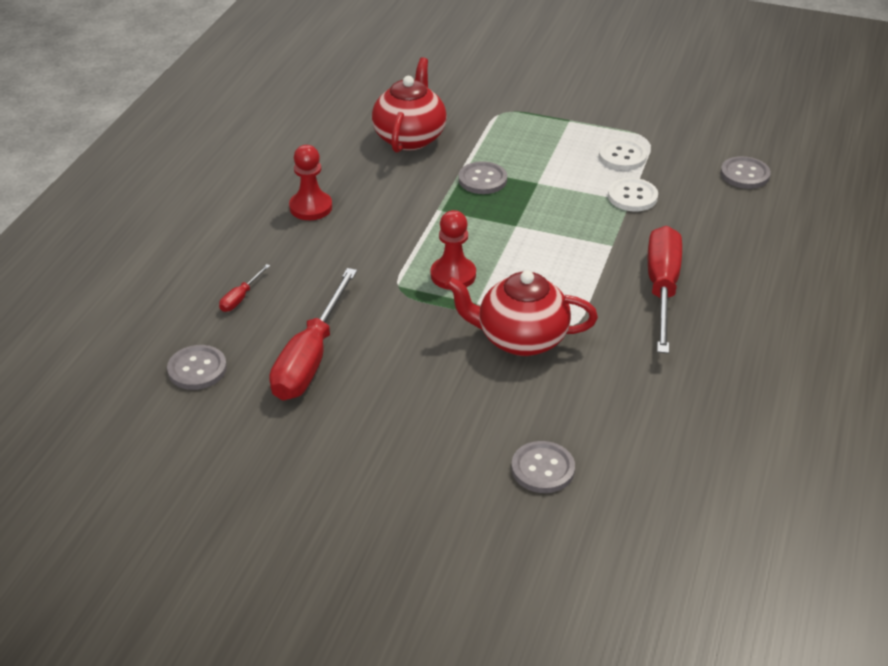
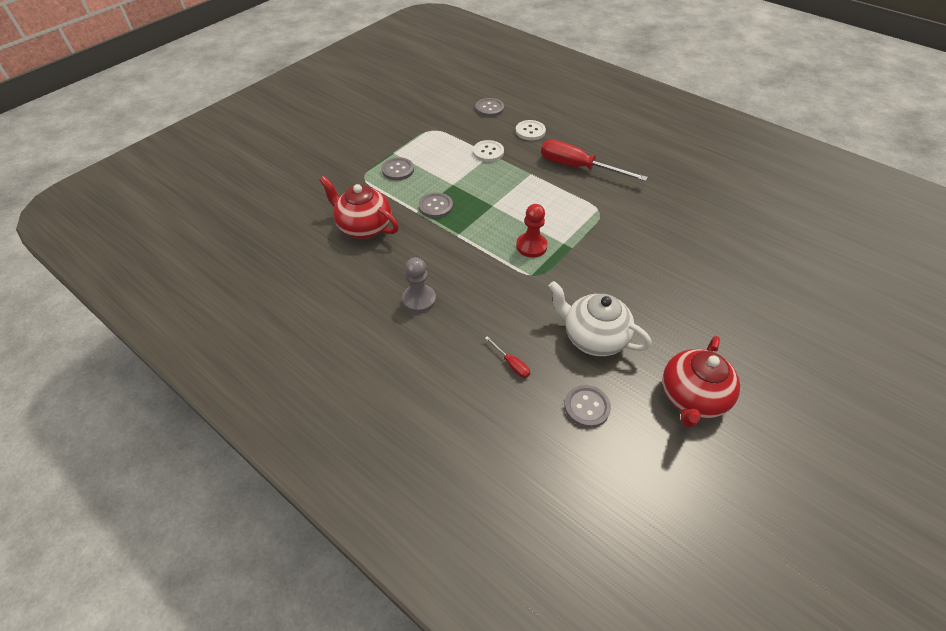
camera: 70 degrees left, 10 degrees up
(310, 207) = (419, 299): red pawn -> grey pawn
(310, 358) = (593, 337): red screwdriver -> white teapot
(520, 339) = (604, 233): red teapot -> red teapot (692, 398)
(542, 469) = (717, 255): grey button -> grey button (398, 170)
(622, 156) = (446, 144): white button -> white button (530, 131)

